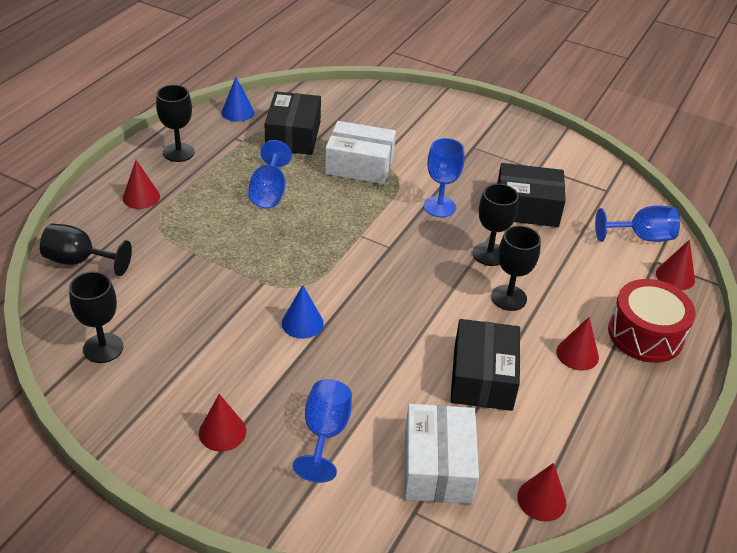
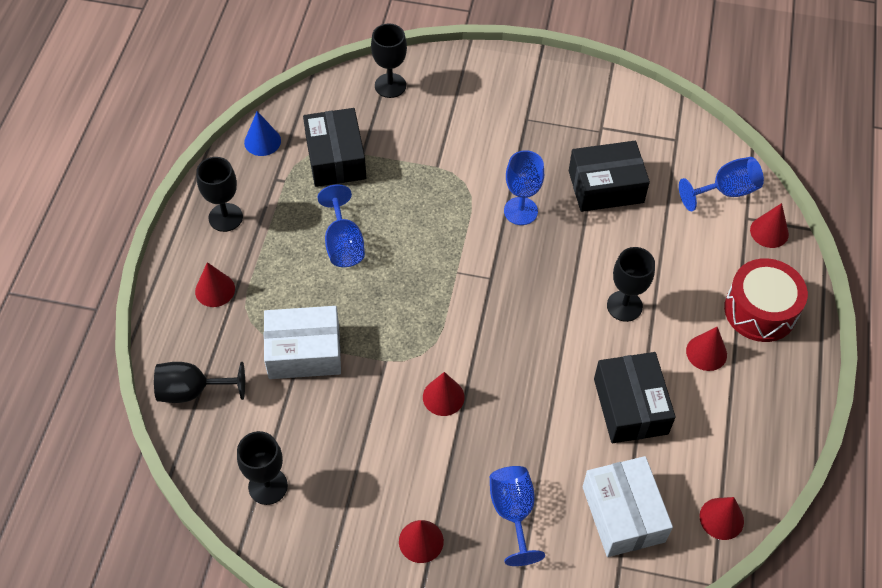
camera: 15 degrees left, 15 degrees up
(302, 323) = (443, 397): blue cone -> red cone
(359, 165) = (420, 179): white box -> white box (304, 351)
(489, 254) = (589, 258): black goblet -> black goblet (390, 85)

